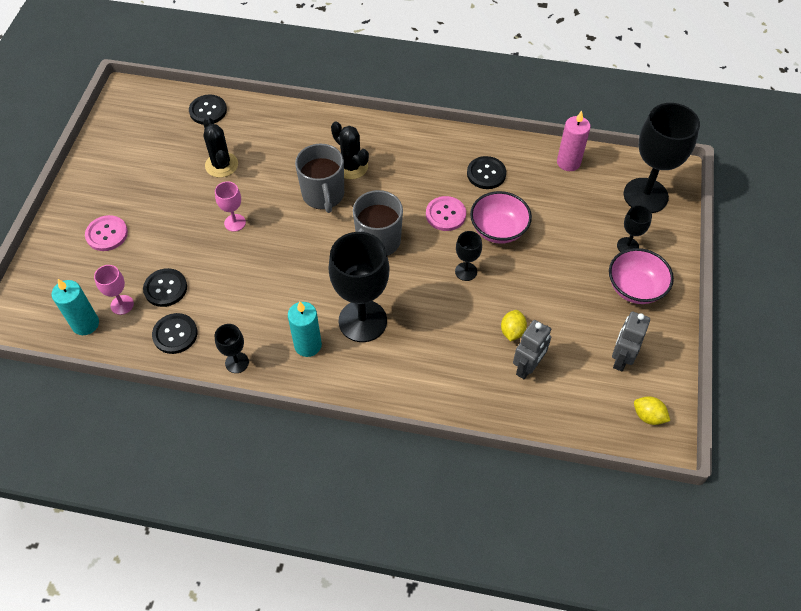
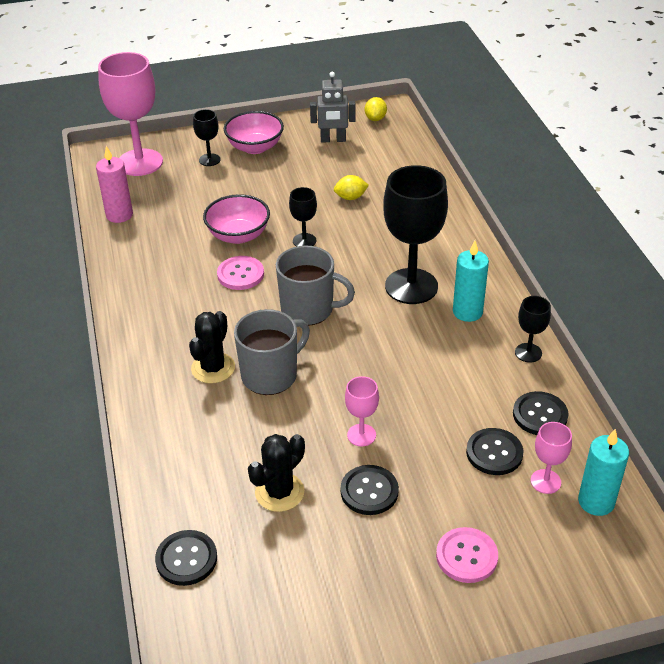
camera: 115 degrees left, 15 degrees down
(486, 174) = (165, 263): black button -> black button (369, 491)
(527, 367) = (380, 181): grey robot -> none
(645, 195) = (140, 162): black goblet -> pink goblet

